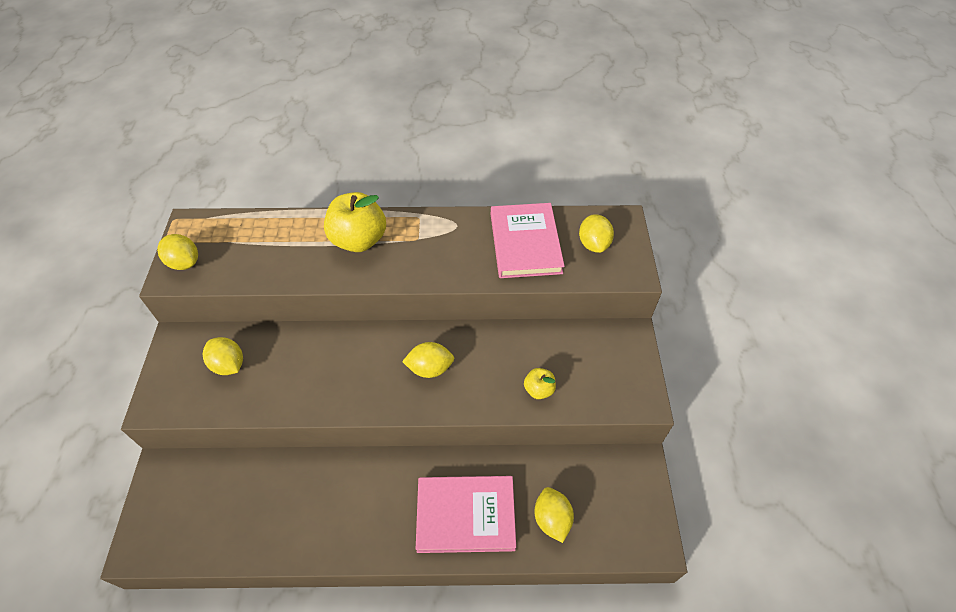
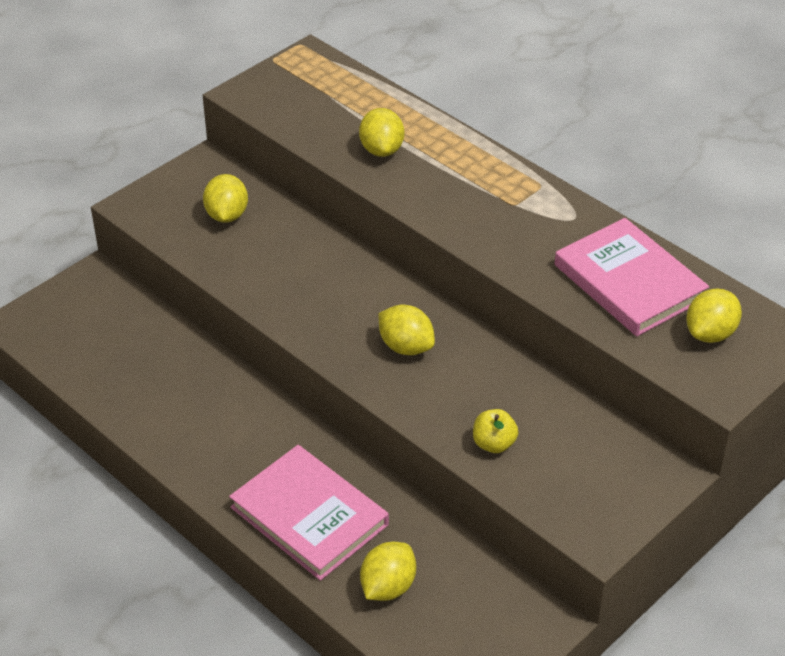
camera: 45 degrees right, 10 degrees down
(184, 263) = (269, 89): yellow lemon -> yellow lemon (381, 150)
(359, 240) = (452, 168): yellow apple -> none
(525, 243) = (629, 282): pink book -> pink book turned 75 degrees counterclockwise

